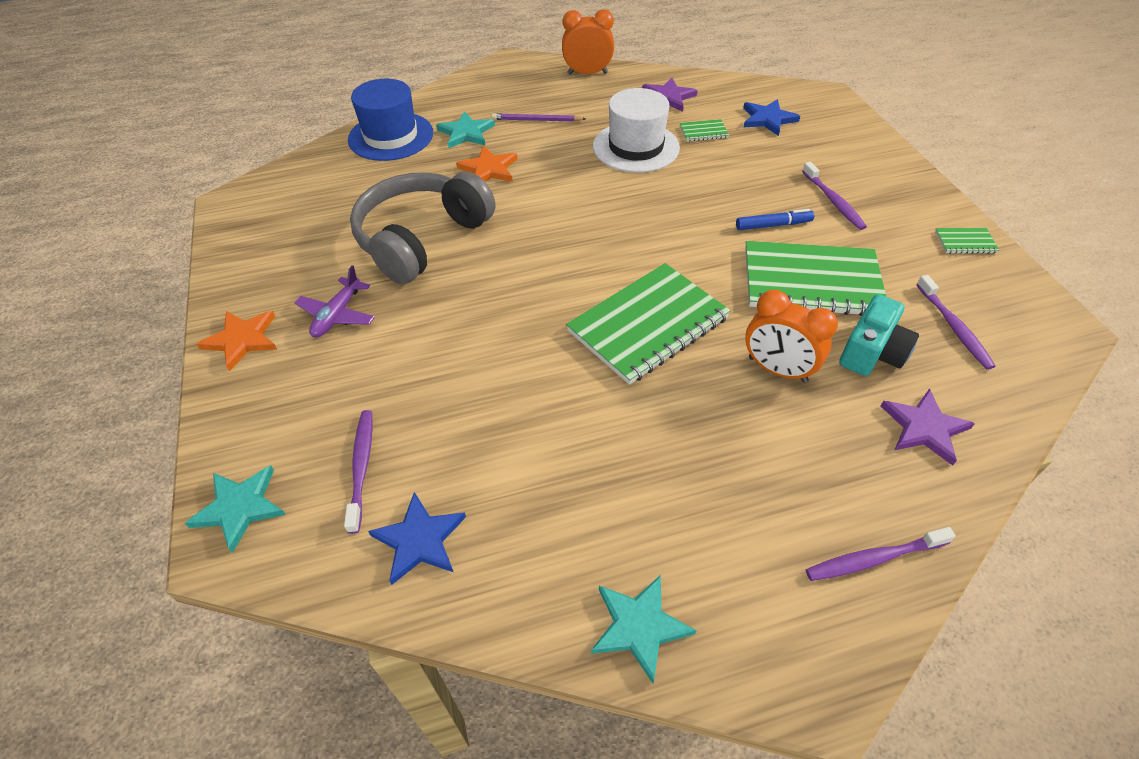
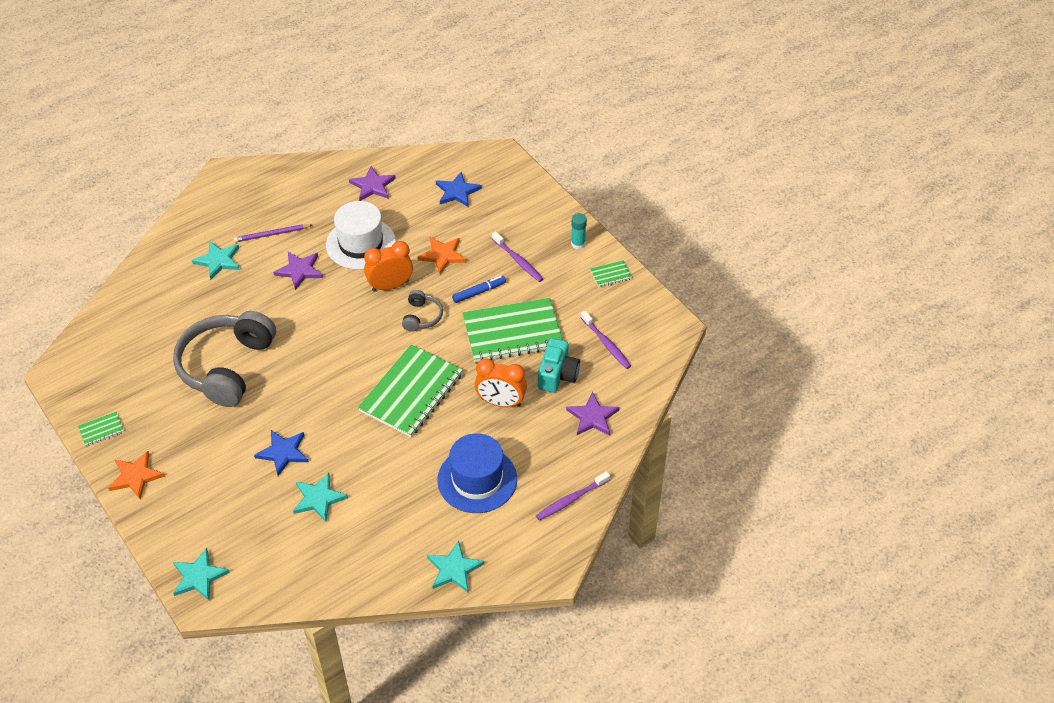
camera: 20 degrees left, 0 degrees up
(337, 315) = (194, 441): purple plane -> none
(361, 467) = (262, 533): purple toothbrush -> none
(391, 136) = (156, 279): blue hat -> blue hat (477, 479)
(419, 540) = (316, 562): blue star -> blue star (283, 452)
(464, 437) = (318, 498): none -> turquoise star
(489, 169) = (251, 292): orange star -> orange star (442, 255)
(553, 159) = (299, 270): none -> purple star
(587, 73) = (297, 173): orange clock -> orange clock (390, 286)
(689, 237) = (422, 317): none -> grey headphones
(703, 132) = (410, 216): green notebook -> green notebook (101, 430)
(919, 198) = (578, 244): none -> turquoise glue stick

